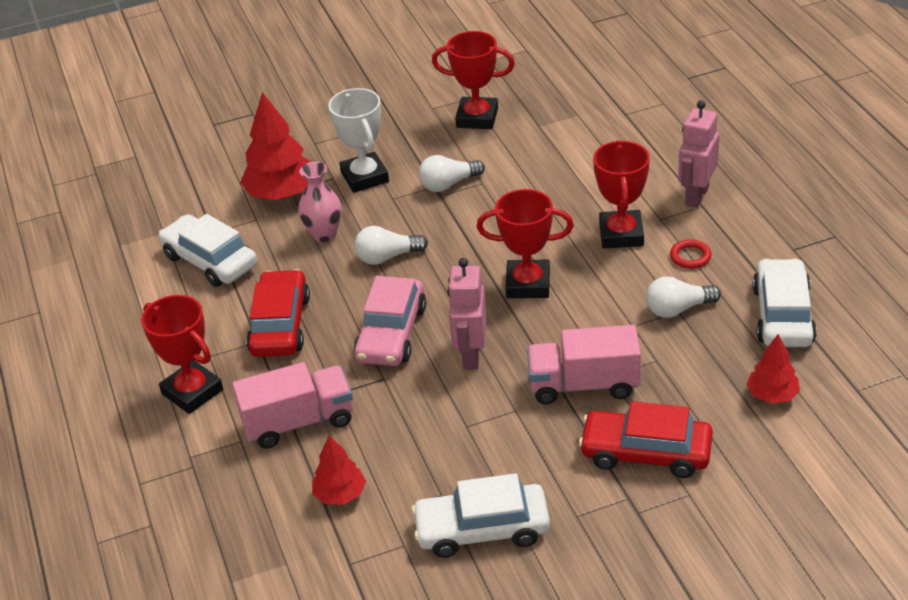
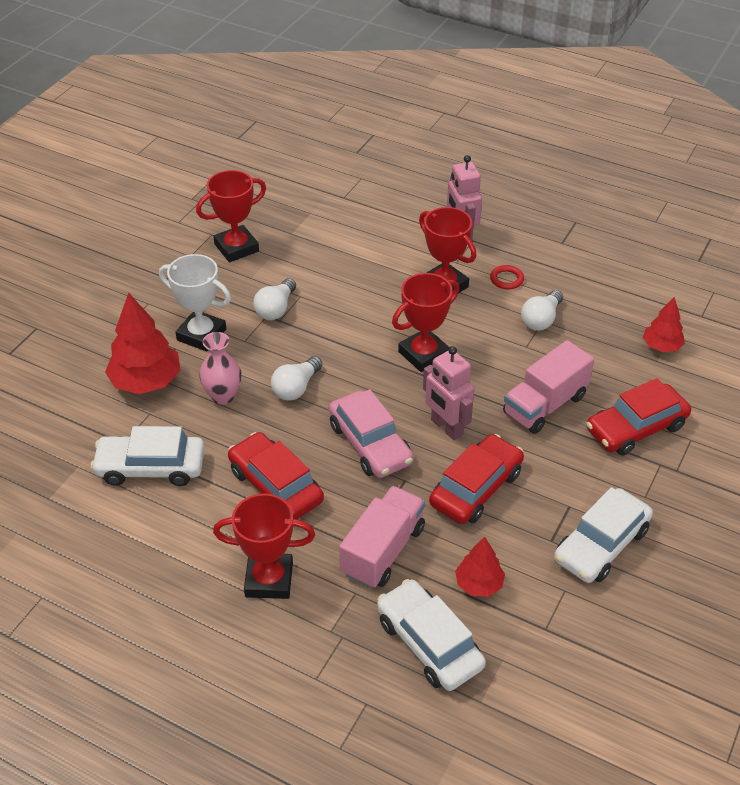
camera: 45 degrees left, 5 degrees up
(433, 419) = (476, 488): none -> red car
(783, 315) = (607, 290): white car -> white car (429, 643)

